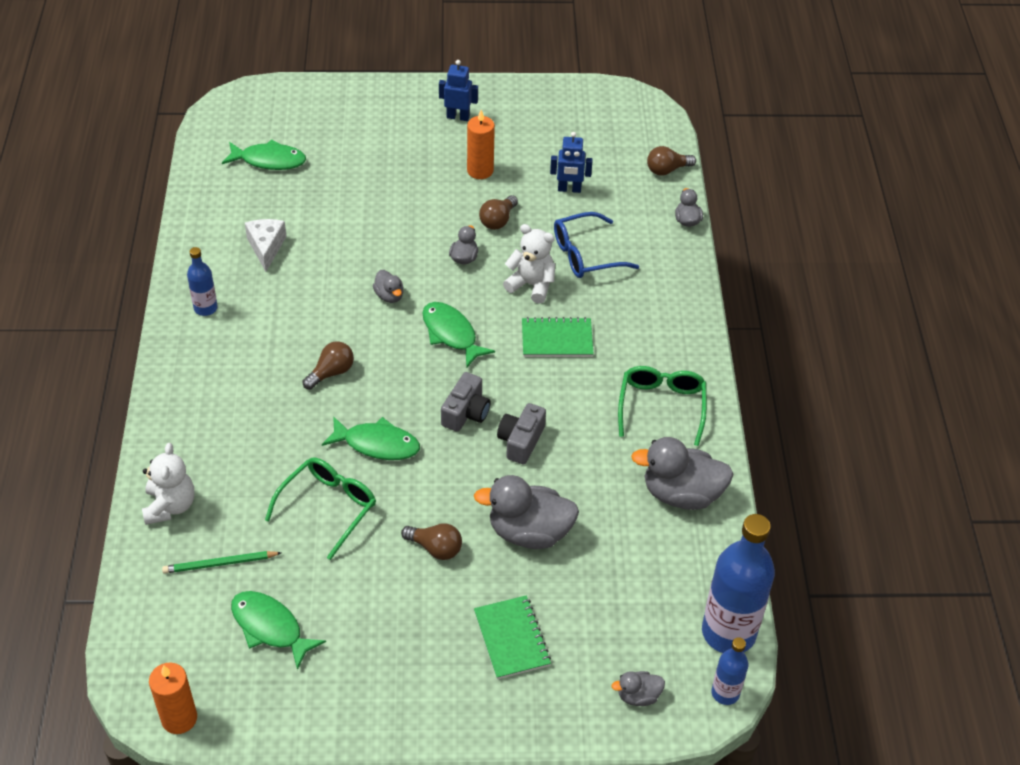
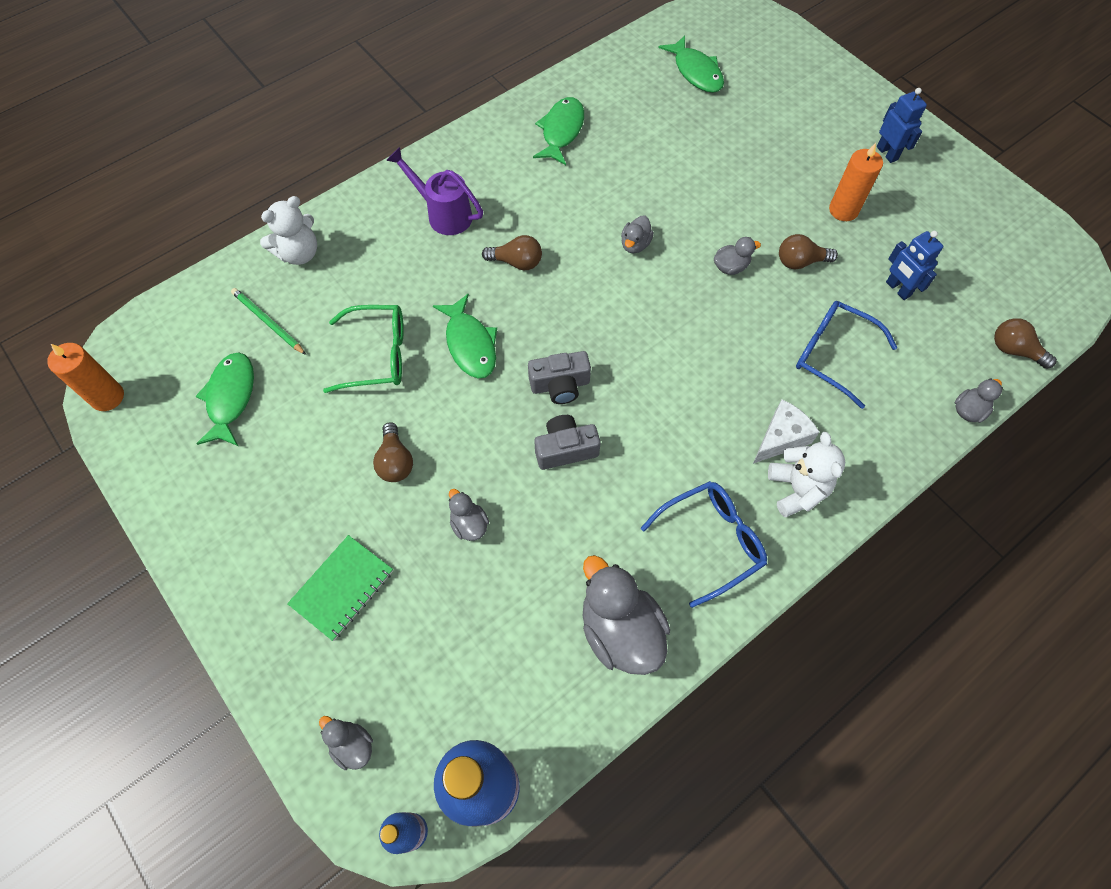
camera: 55 degrees right, 15 degrees up
(205, 308) = (507, 140): blue bottle -> none
(234, 390) = (443, 214): none -> purple watering can
(266, 247) = (604, 133): white cheese -> white cheese (781, 438)
(451, 334) = (636, 315): green fish -> green fish (561, 131)
(529, 532) = (469, 524): grey duck -> grey duck, size x0.49
(531, 285) = (752, 337): white teddy bear -> white teddy bear (797, 489)
(557, 339) = (708, 399): green notebook -> none
(661, 406) = (711, 541): green glasses -> blue glasses

